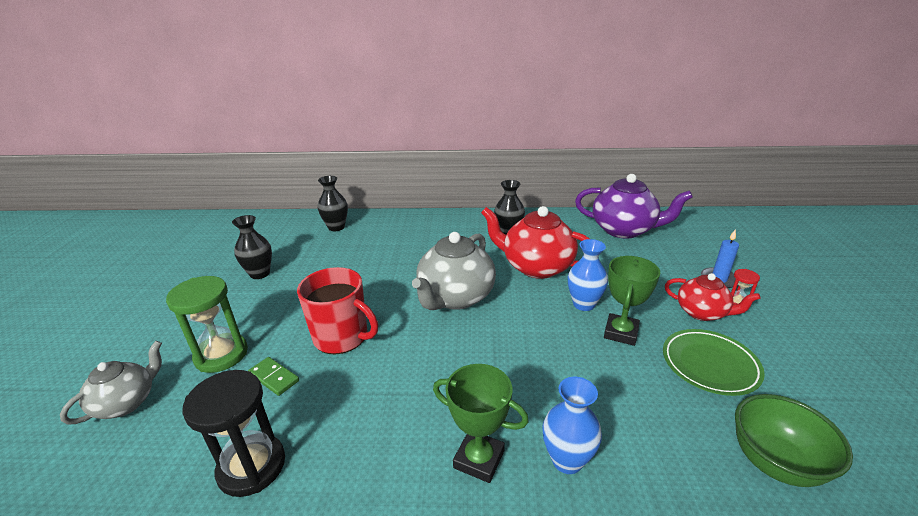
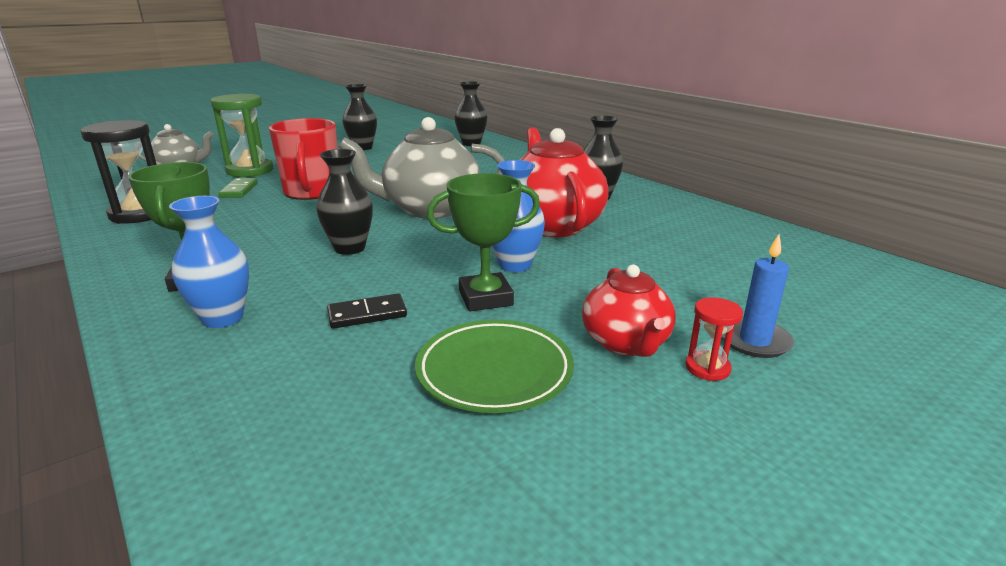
camera: 50 degrees right, 5 degrees down
(492, 358) = (350, 248): none -> black vase
(610, 386) = (367, 314): none -> black domino
(624, 230) = (753, 248): purple teapot -> none
(775, 462) = (318, 459): green bowl -> none

